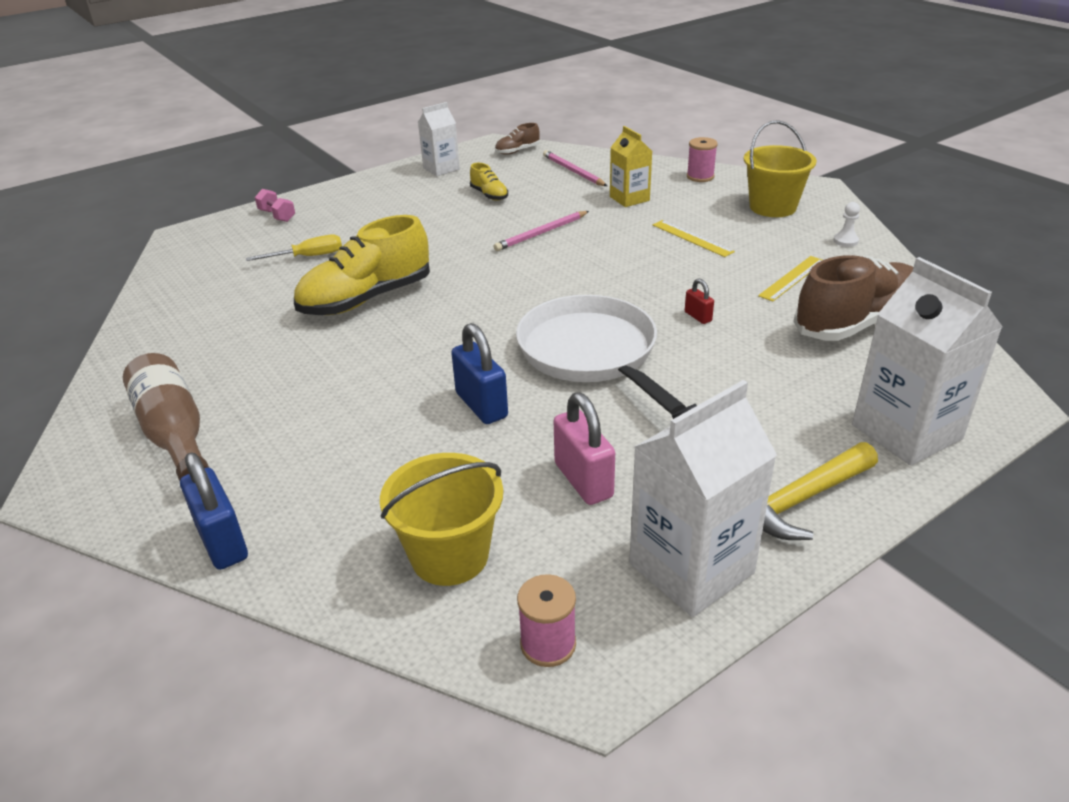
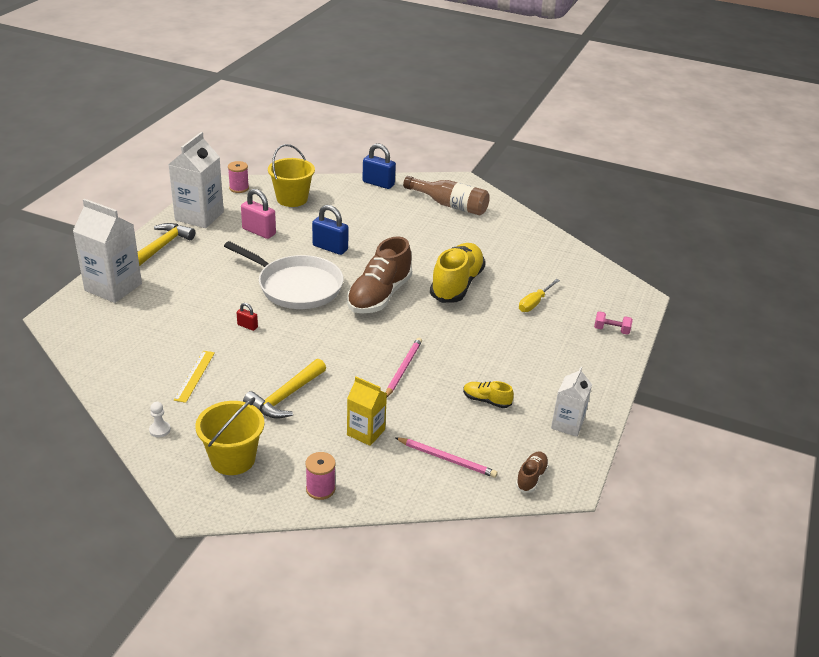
camera: 145 degrees right, 0 degrees up
(692, 238) = (285, 397): yellow ruler -> yellow hammer
(857, 323) = (143, 348): brown shoe -> brown shoe (379, 296)

